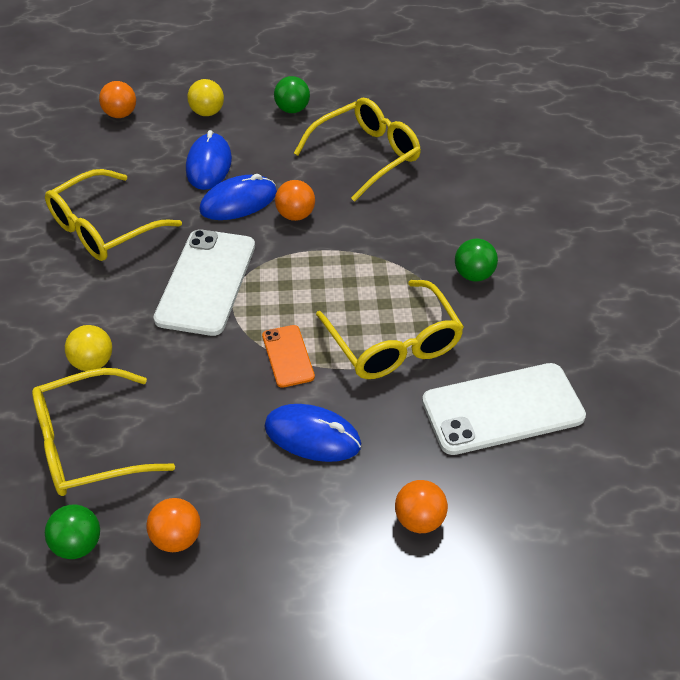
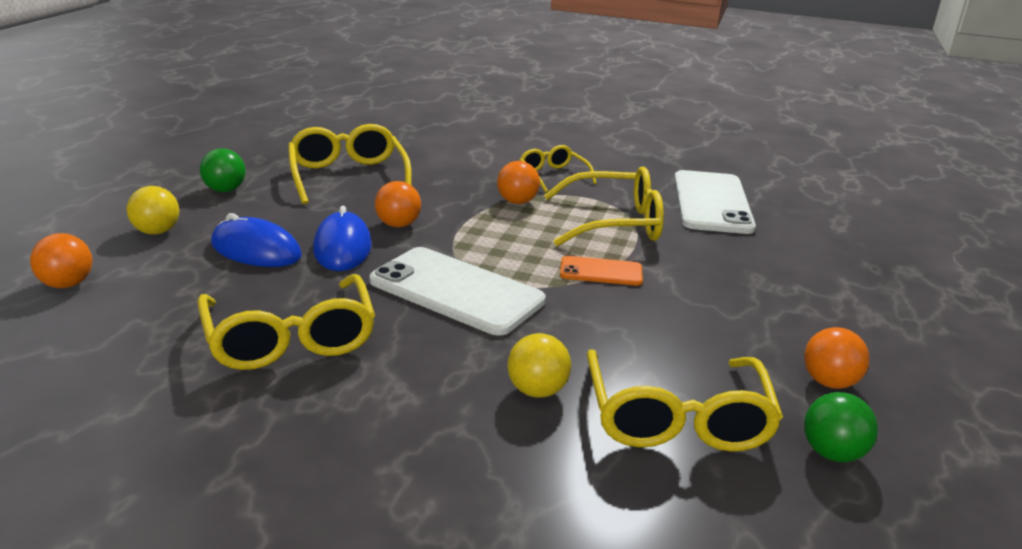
camera: 70 degrees left, 20 degrees down
(312, 436) = (712, 282): blue mouse -> none
(419, 520) = (821, 259): orange ball -> orange ball (517, 202)
(474, 275) = (553, 176): green ball -> yellow glasses

